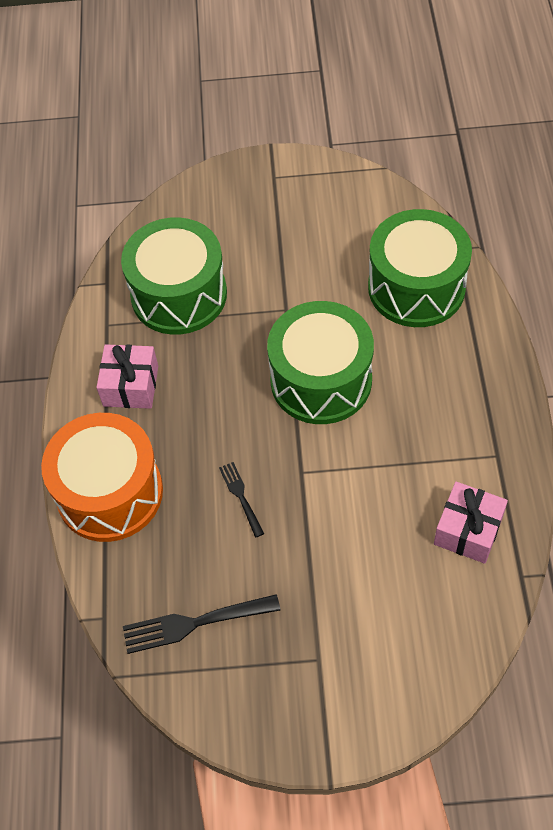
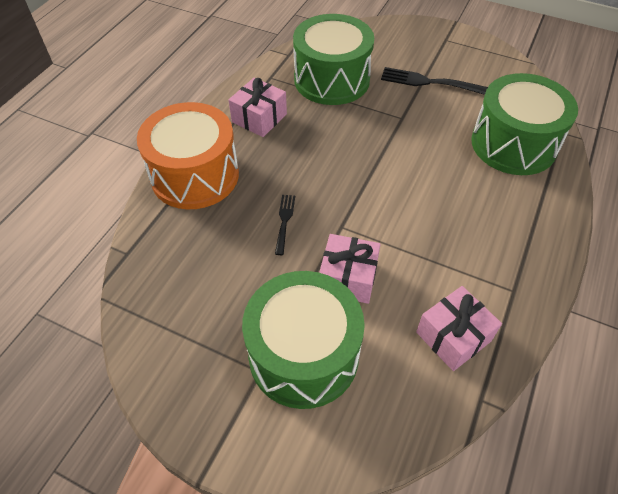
camera: 25 degrees right, 5 degrees down
(194, 623) = (186, 291): black fork -> black fork (428, 82)
(321, 380) = (398, 172): green drum -> green drum (303, 355)
(341, 524) = (348, 278): none -> pink gift

